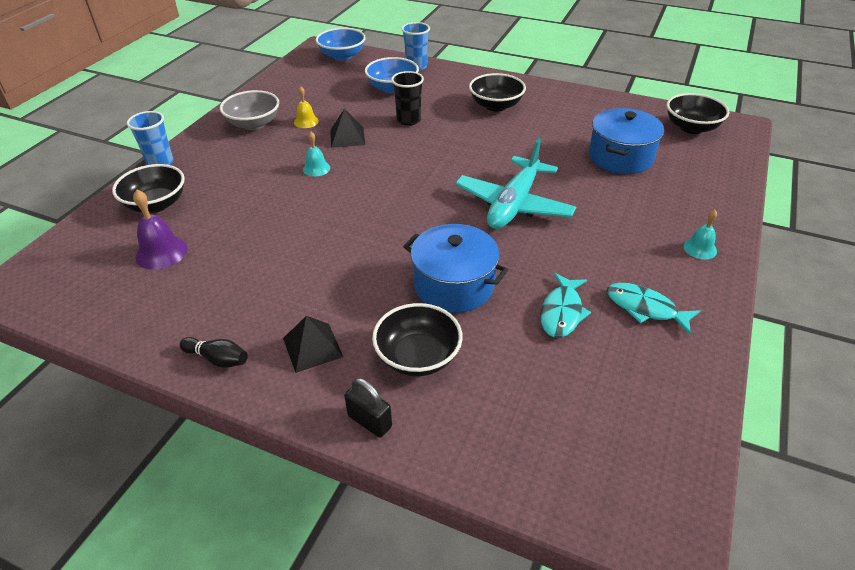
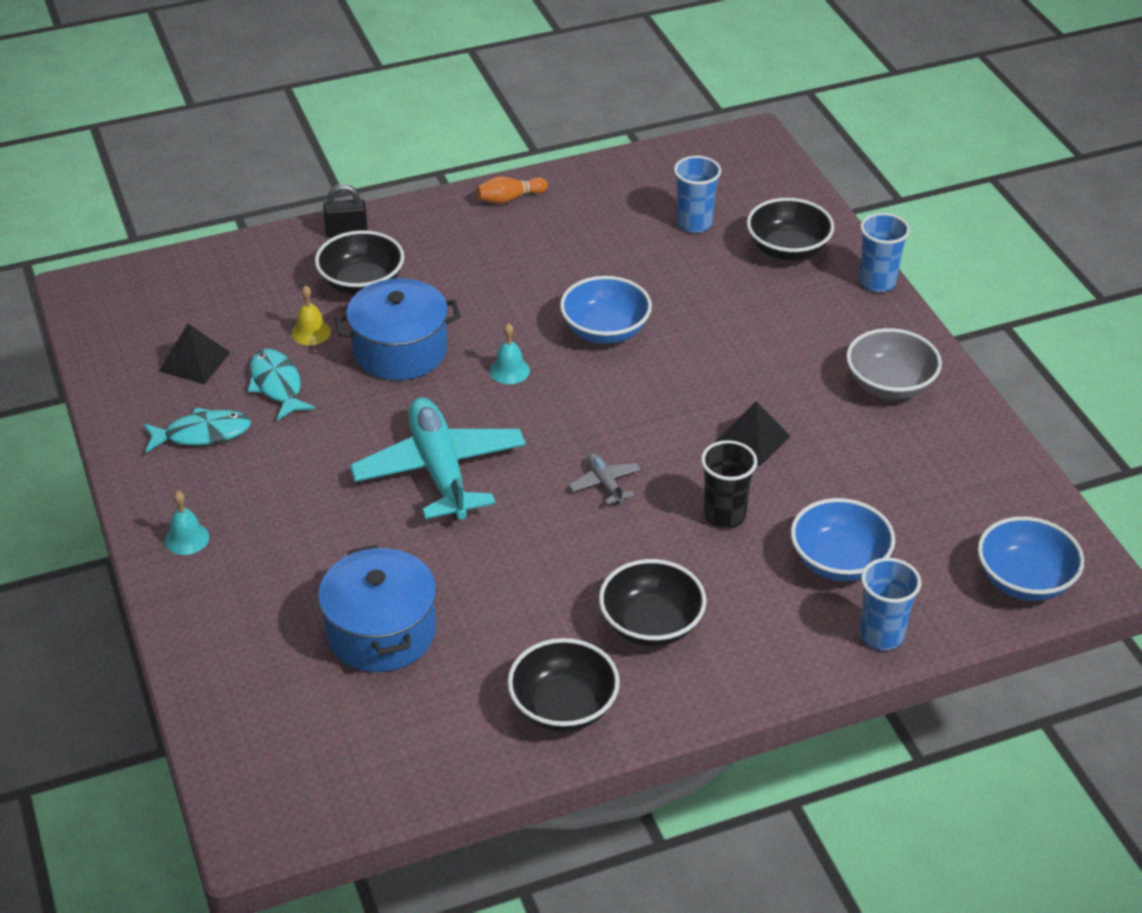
camera: 135 degrees right, 0 degrees up
(161, 252) = (694, 223): purple bell -> blue cup
(217, 359) = (509, 198): black bowling pin -> orange bowling pin
(306, 121) = (840, 429): yellow bell -> yellow bell (311, 332)
(312, 347) = (452, 243): black pyramid -> black pyramid (194, 361)
(316, 168) = (713, 378): turquoise bell -> turquoise bell (509, 370)
(323, 222) = (605, 331): none -> blue bowl
(440, 156) = (605, 484): none -> grey plane
(691, 127) = (325, 771): black bowl -> black bowl (563, 707)

